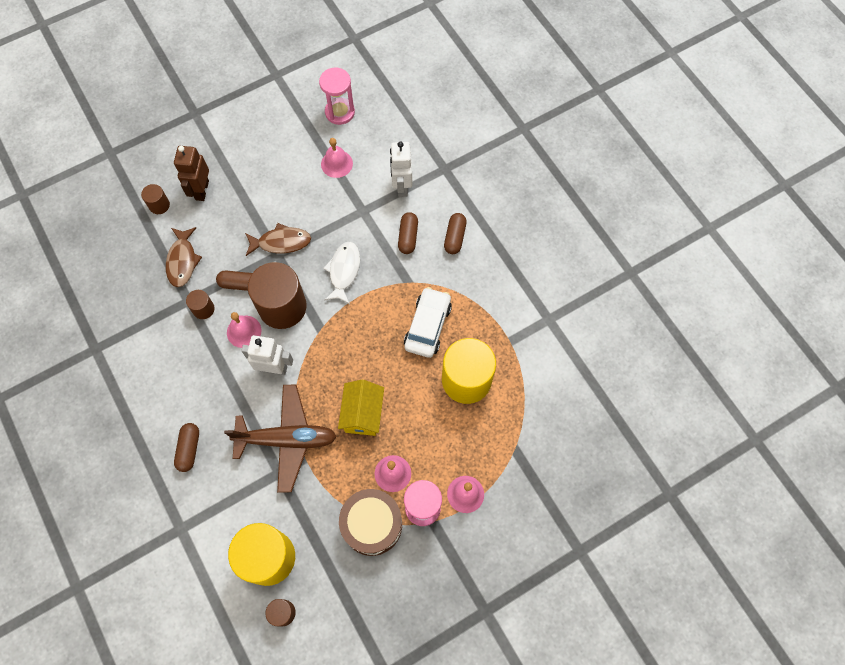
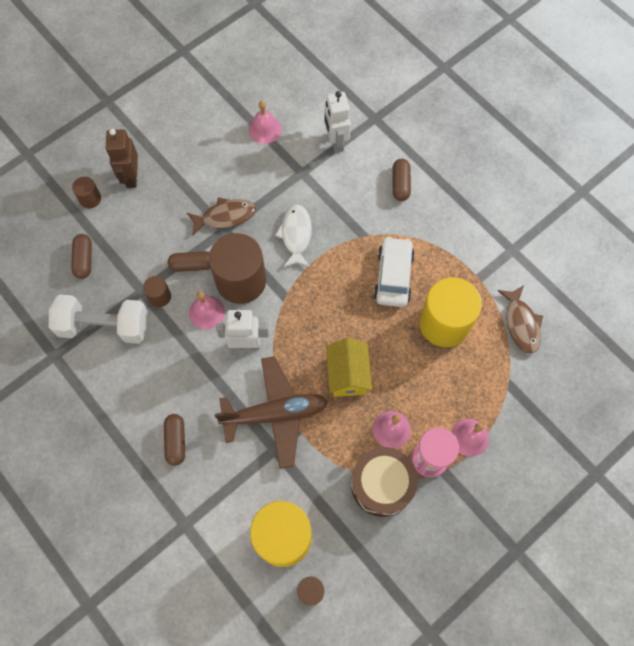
camera: 10 degrees left, 0 degrees up
(147, 329) = (104, 326): none -> white dumbbell
(182, 261) = (127, 251): brown fish -> brown fish (521, 324)
(340, 112) = (256, 78): pink hourglass -> none
(408, 237) = (353, 191): brown capsule -> brown capsule (84, 260)

